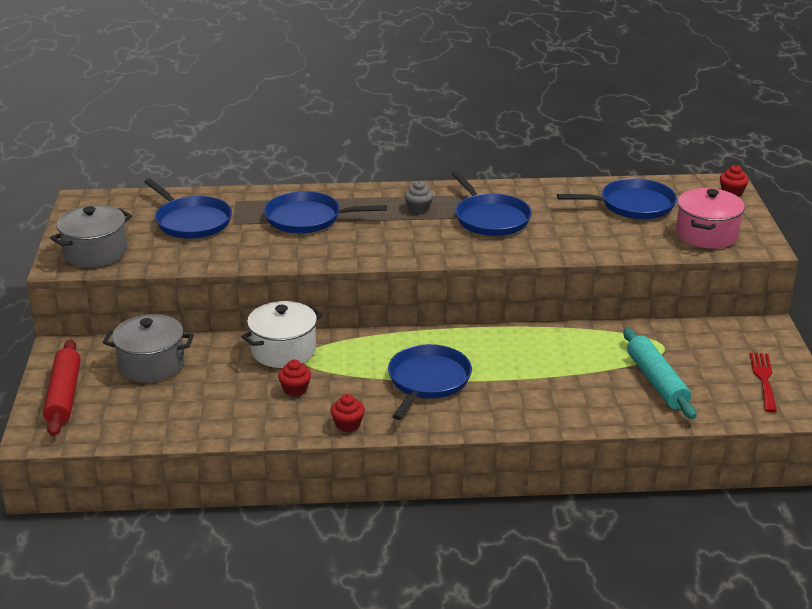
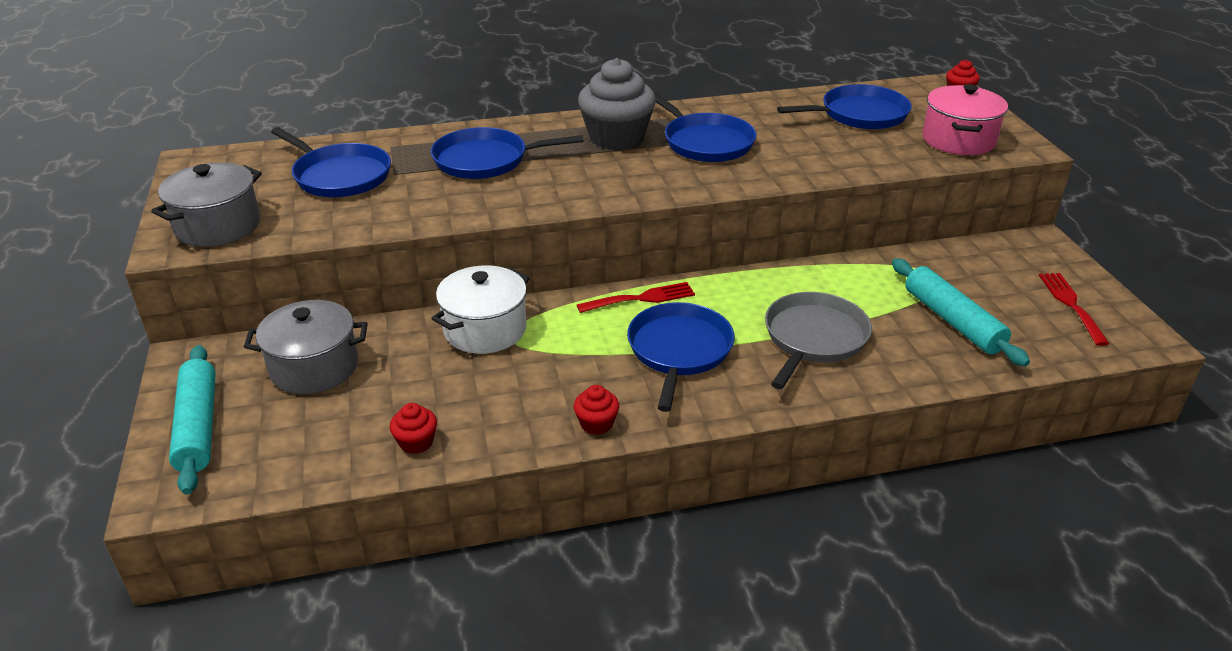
camera: 10 degrees left, 5 degrees up
(64, 396) = (197, 426): red rolling pin -> turquoise rolling pin
(295, 389) = (513, 381): red cupcake -> red cupcake (416, 442)
(412, 340) = (641, 298): none -> red fork
(418, 208) = (616, 138): grey cupcake -> grey cupcake, size x2.19
(537, 383) = (813, 338): none -> grey pan

